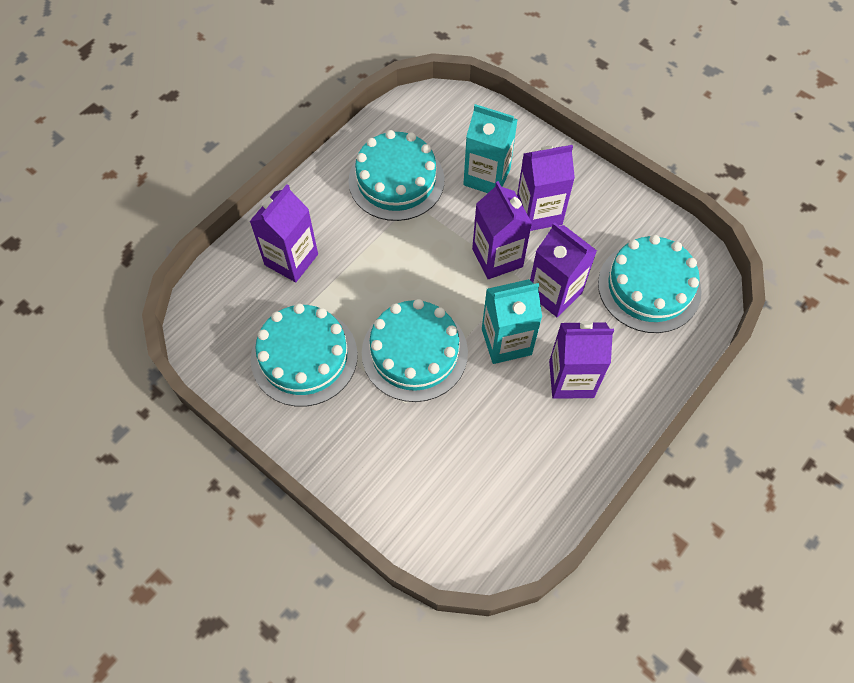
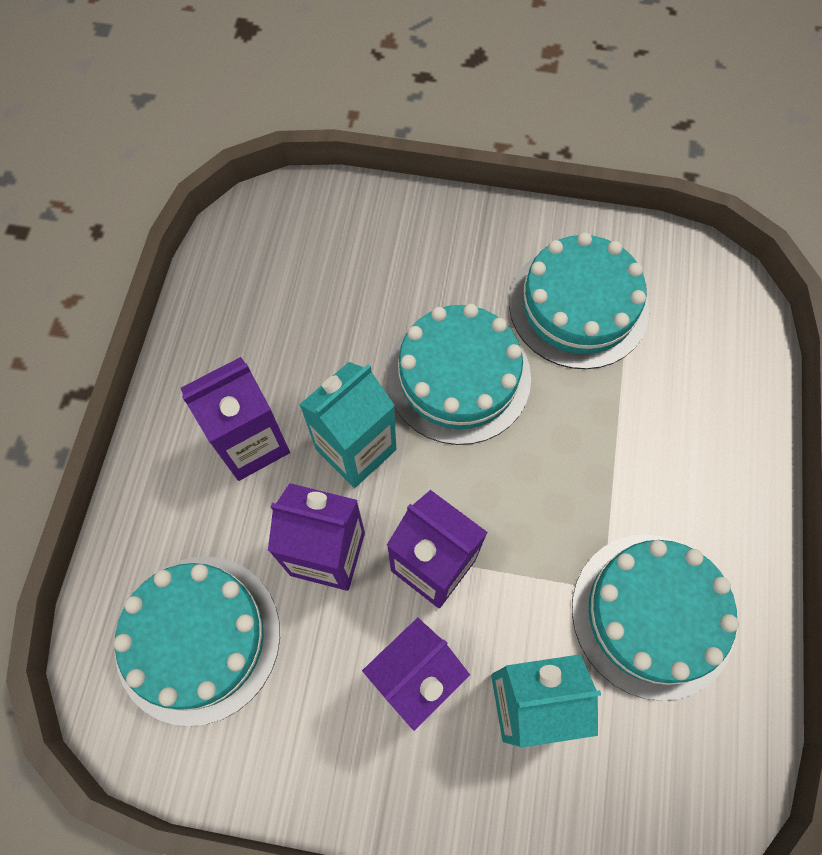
camera: 150 degrees right, 5 degrees up
(291, 259) = (690, 412): purple carton -> none

